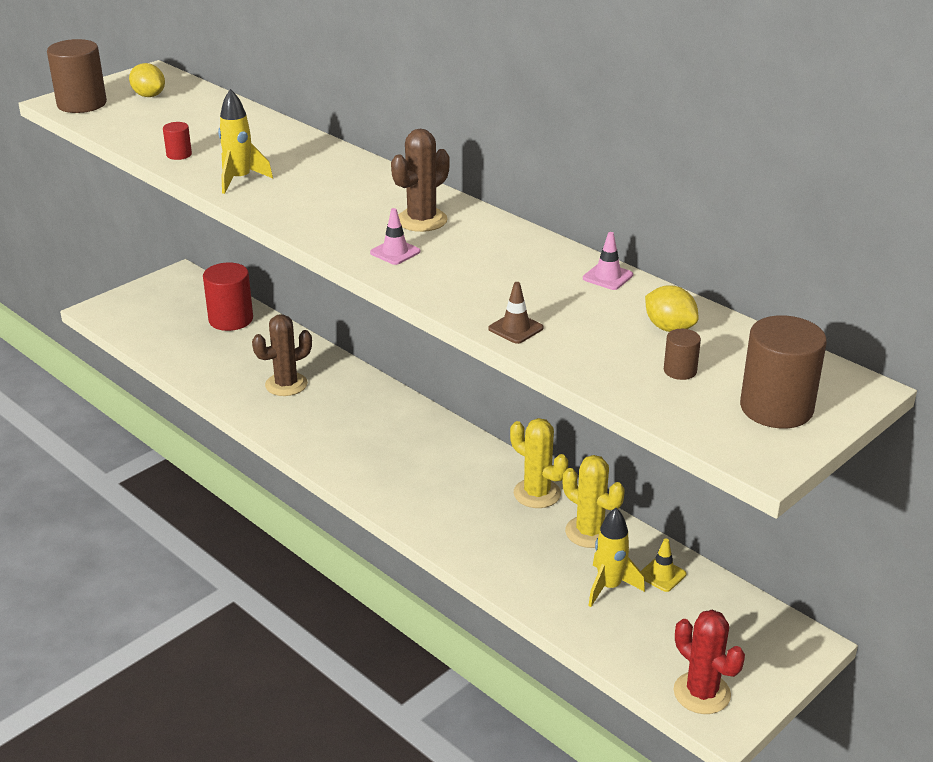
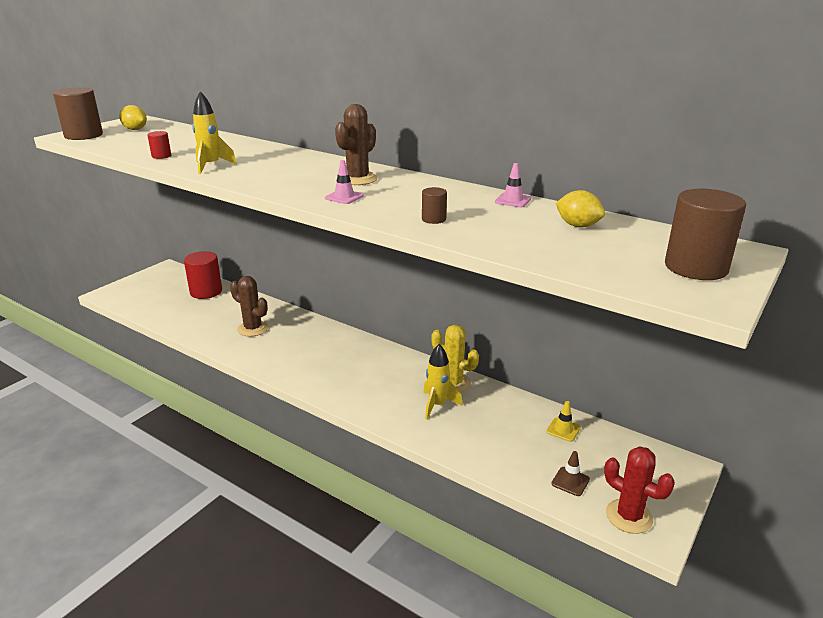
camera: 10 degrees left, 5 degrees down
(286, 384) = (253, 329): brown cactus -> brown cactus turned 75 degrees clockwise
(515, 328) = (459, 234): brown traffic cone -> brown traffic cone (570, 481)
(589, 532) = (500, 405): yellow cactus -> none
(609, 587) = (528, 443): yellow rocket -> yellow rocket (437, 405)
(680, 371) = (604, 250): brown cylinder -> brown cylinder (434, 219)

